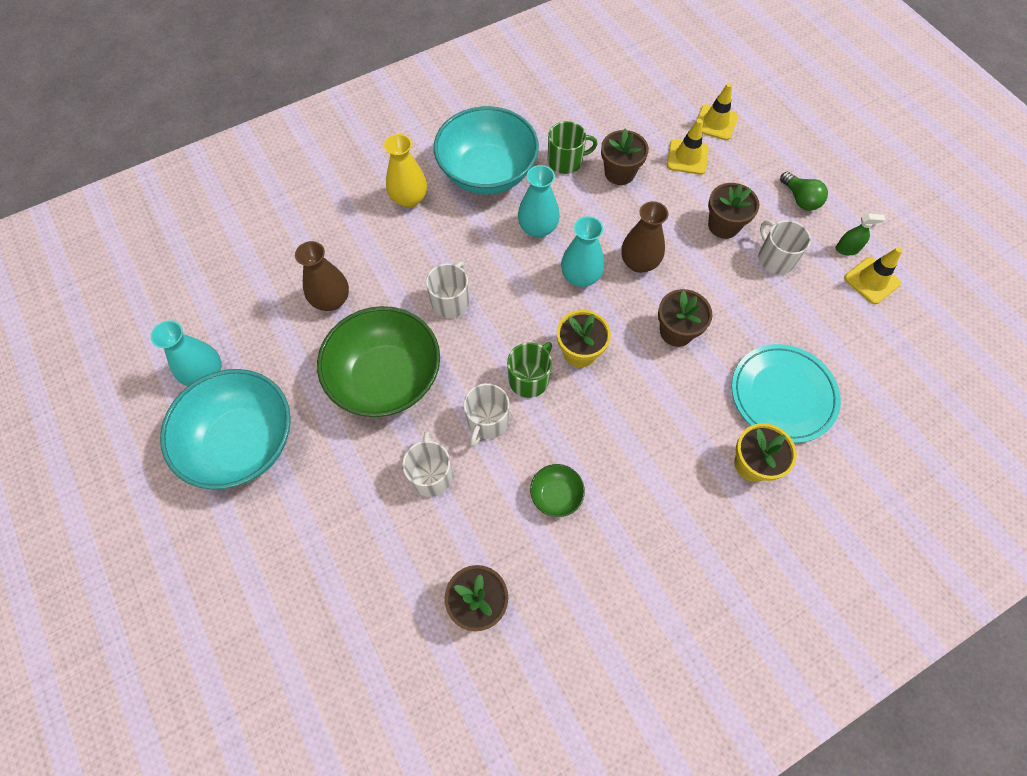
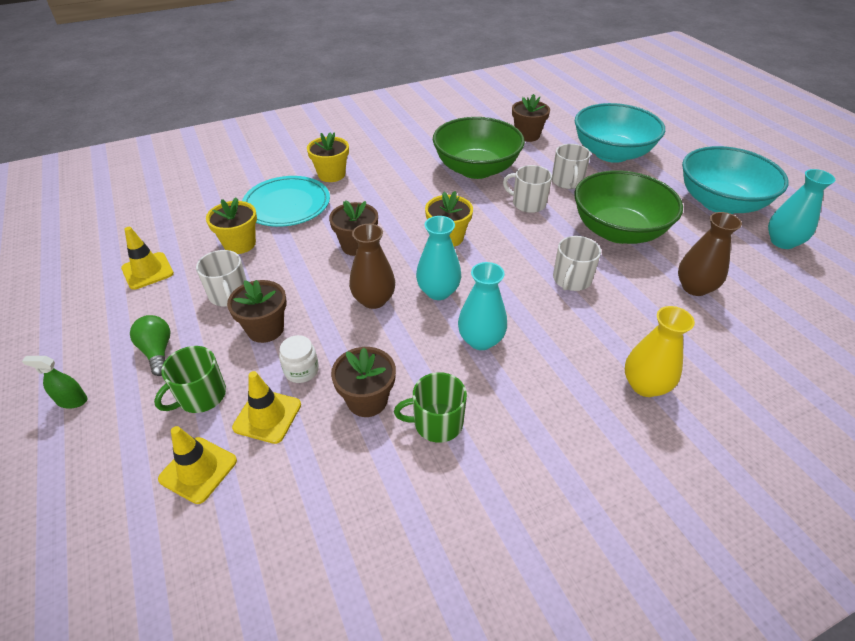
camera: 175 degrees left, 20 degrees down
(487, 173) = (546, 413): turquoise bowl -> turquoise bowl (611, 153)
(487, 421) = (528, 203): white mug -> white mug turned 90 degrees counterclockwise
(529, 379) = (493, 224): green mug -> green mug (201, 396)
(556, 495) = (476, 169): green bowl -> green bowl, size x2.35
(677, 192) = (301, 370): none -> white jar
(802, 324) = (239, 244): none -> yellow flower pot
(847, 249) = (148, 298): green spray bottle -> green spray bottle (72, 401)

